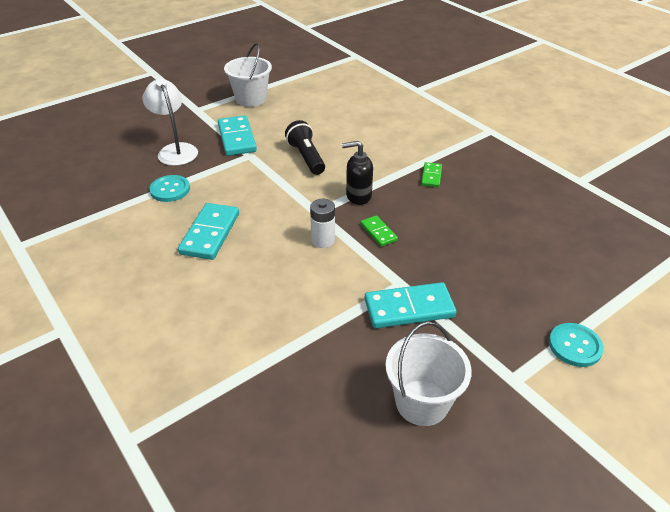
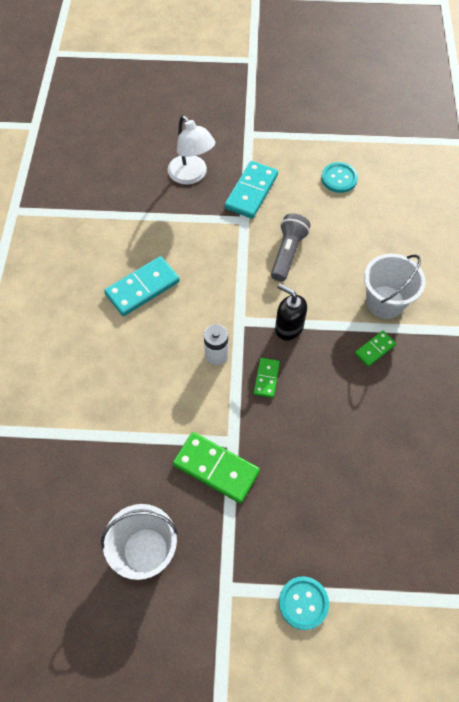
camera: 40 degrees right, 20 degrees up
(170, 190) = (152, 220): turquoise button -> turquoise button (339, 178)
(175, 150) = (191, 175): white lamp -> white lamp turned 135 degrees clockwise
(251, 99) = (306, 147): white bucket -> white bucket (385, 302)
(306, 157) = (287, 253): black flashlight -> grey flashlight
(409, 308) = (216, 468): turquoise domino -> green domino

